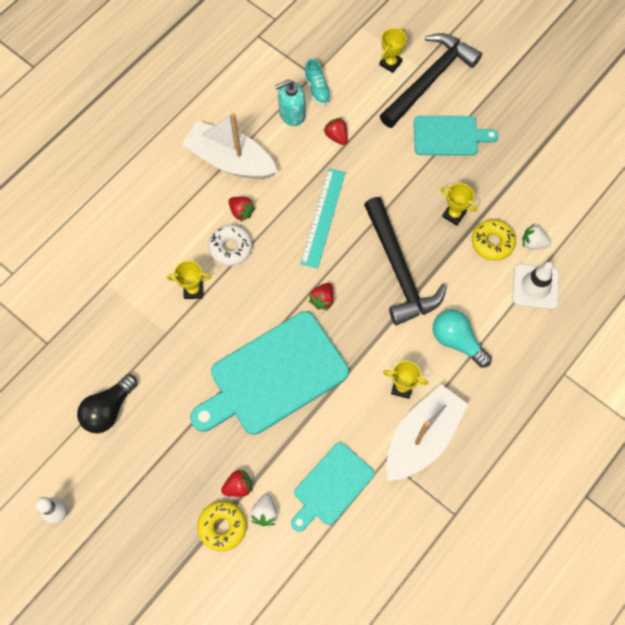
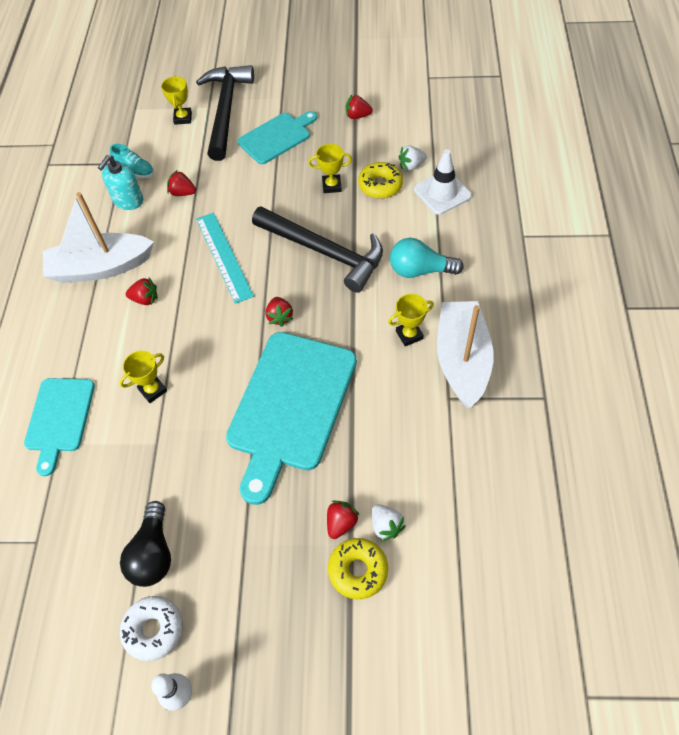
camera: 35 degrees left, 10 degrees down
(230, 248) = (159, 333): white donut -> white donut (153, 629)
(331, 486) = (424, 457): turquoise cutting board -> turquoise cutting board (59, 418)
(531, 162) = (357, 116): none -> red strawberry

